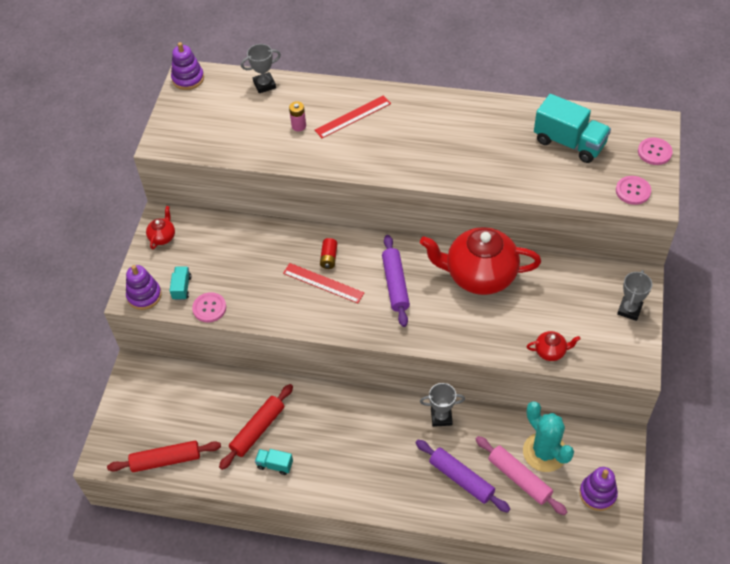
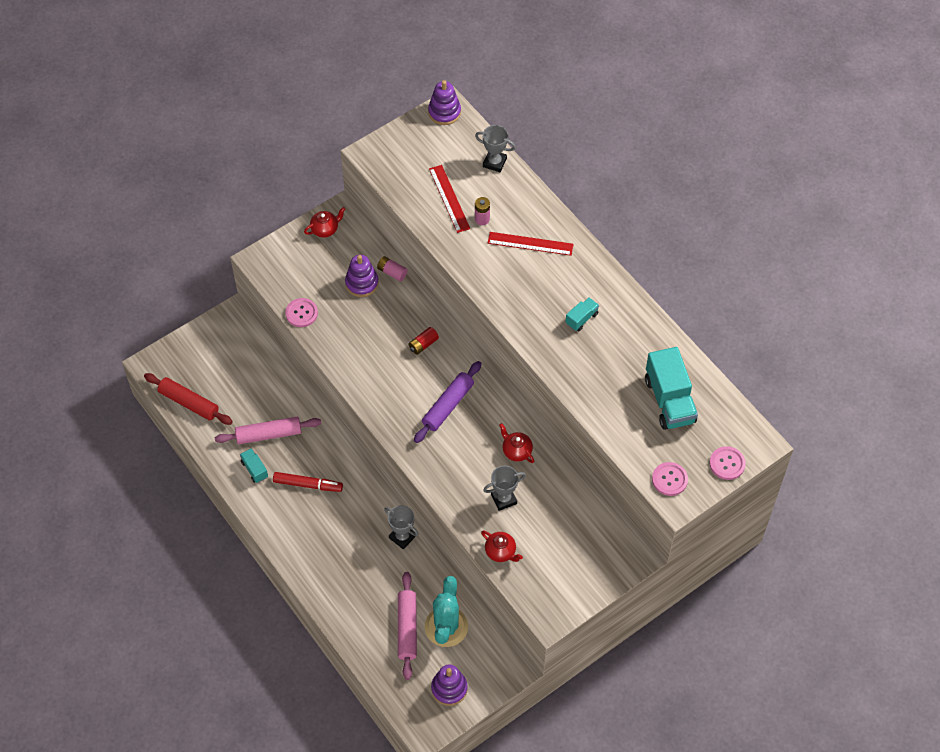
camera: 40 degrees right, 5 degrees up
(144, 295) = (268, 266): purple stacking toy -> purple stacking toy (362, 283)
(182, 288) = (298, 281): turquoise truck -> turquoise truck (581, 319)
(249, 228) = (392, 272): none -> pink battery
(257, 430) = (268, 434): red rolling pin -> pink rolling pin
(323, 283) = (398, 360): red ruler -> red ruler (449, 198)
(329, 440) = (307, 484): none -> red marker
(461, 479) = (367, 592): purple rolling pin -> none
(479, 275) = (516, 451): red teapot -> red teapot, size x0.42
(629, 310) = (596, 573): grey trophy -> grey trophy (504, 499)

